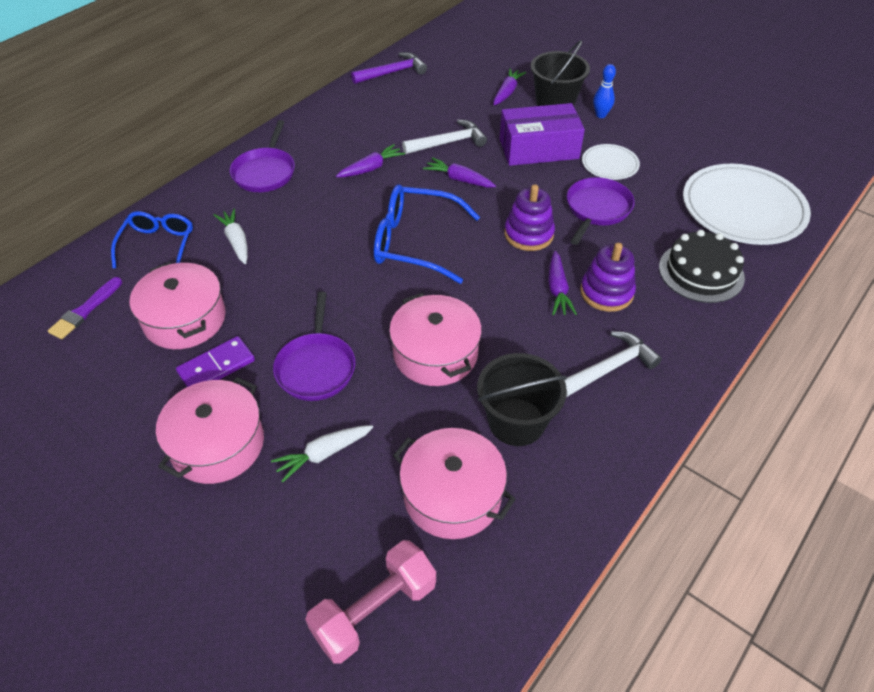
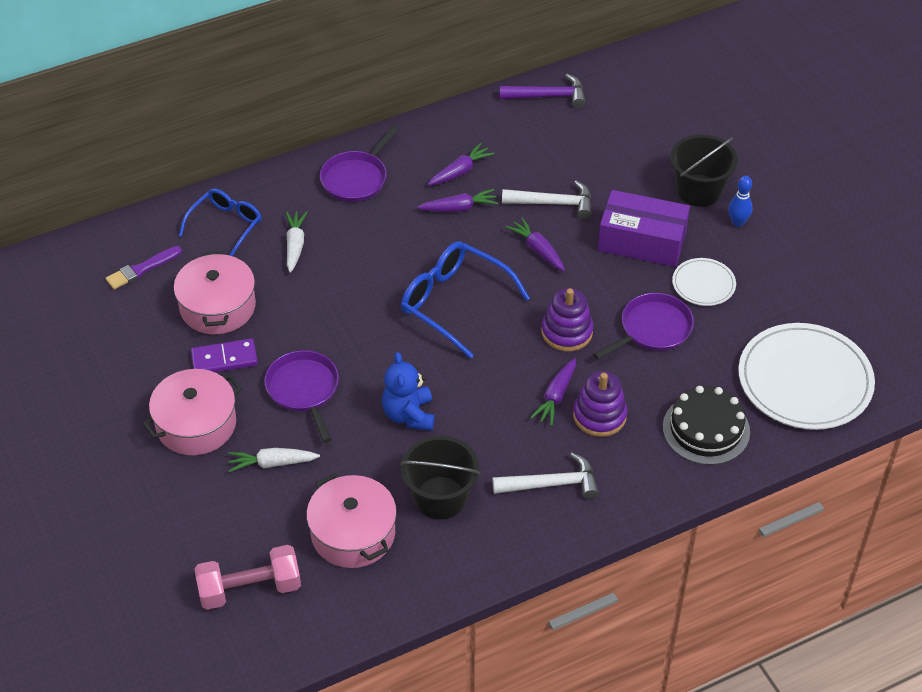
camera: 25 degrees right, 0 degrees up
(316, 367) = (304, 390): purple pan -> purple pan turned 135 degrees clockwise
(435, 353) = (409, 415): pink pot -> blue teddy bear
(507, 92) = (655, 161): purple carrot -> purple carrot (460, 171)

